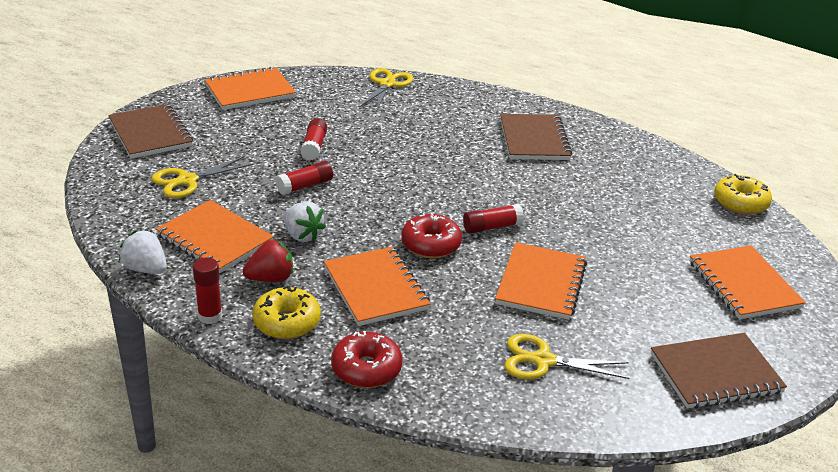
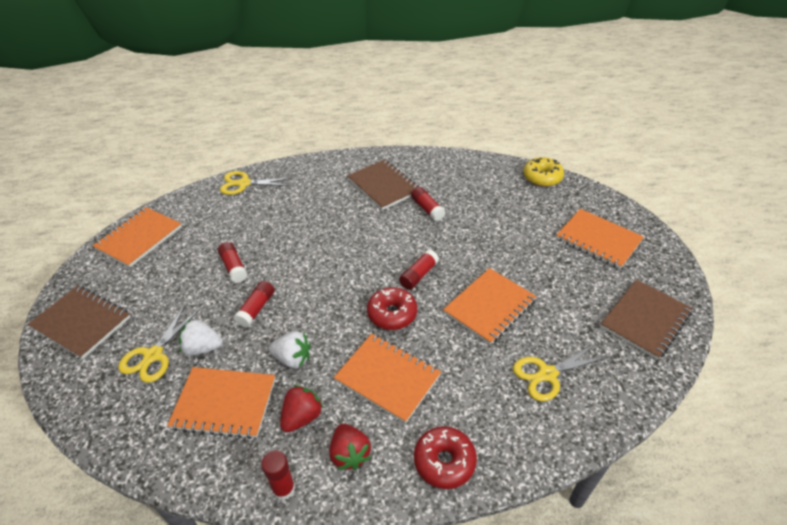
camera: 30 degrees left, 10 degrees up
(146, 269) = (188, 472): white strawberry -> white strawberry (202, 348)
(287, 322) = (349, 454): yellow donut -> red strawberry
(387, 84) = (244, 184): yellow scissors -> yellow scissors turned 75 degrees counterclockwise
(541, 283) = (489, 307): orange notebook -> orange notebook turned 60 degrees clockwise
(562, 178) = (427, 209): none -> red glue stick

